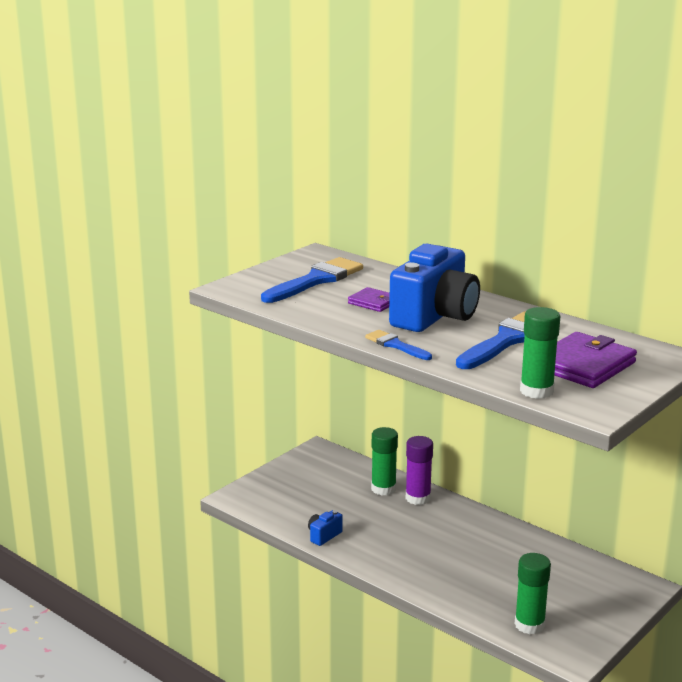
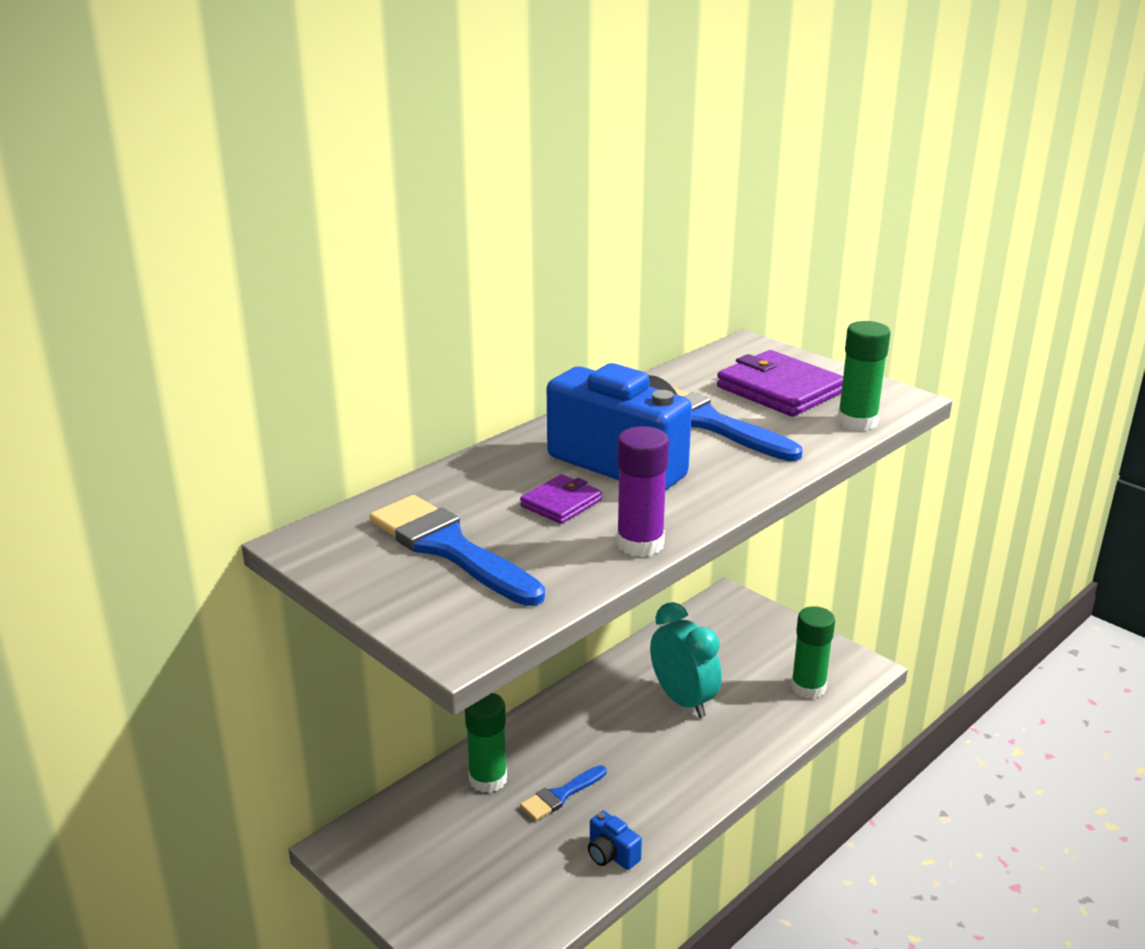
camera: 85 degrees left, 5 degrees up
(395, 345) = (728, 496): blue brush -> blue brush (560, 795)
(418, 498) = (520, 746): purple glue stick -> purple glue stick (640, 544)
(490, 562) = (683, 700): none -> turquoise clock

